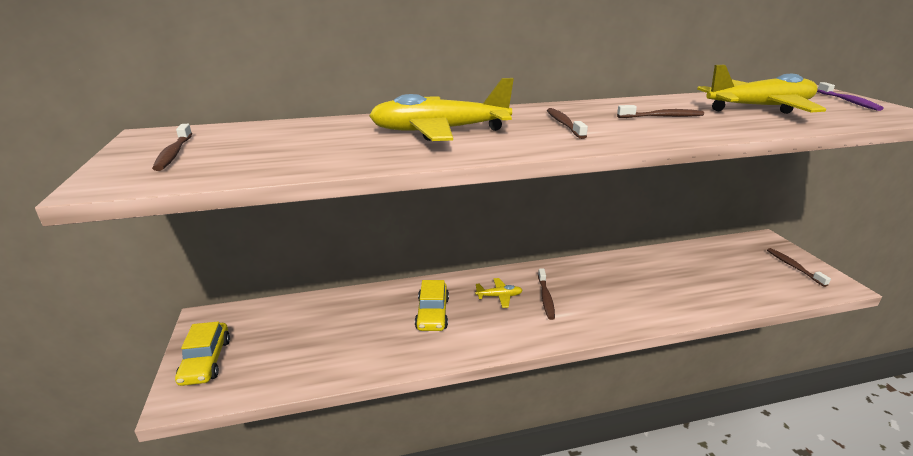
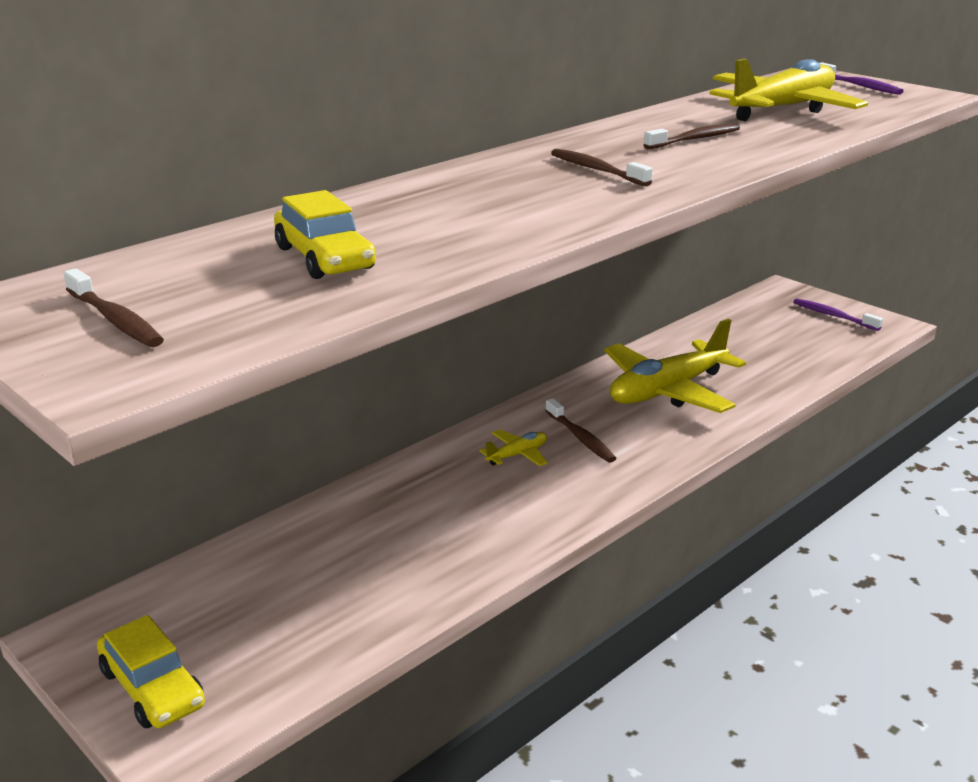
camera: 30 degrees left, 0 degrees up
(432, 313) = (445, 506): yellow car -> yellow car (324, 258)
(439, 131) = (455, 209): yellow plane -> yellow plane (667, 391)
(793, 267) = (833, 316): brown toothbrush -> purple toothbrush

